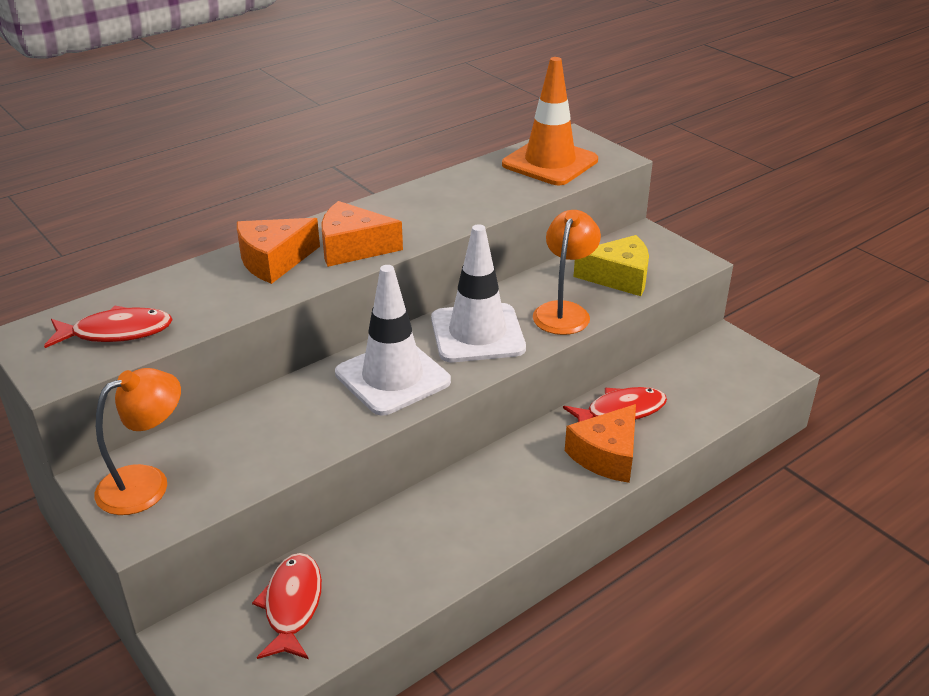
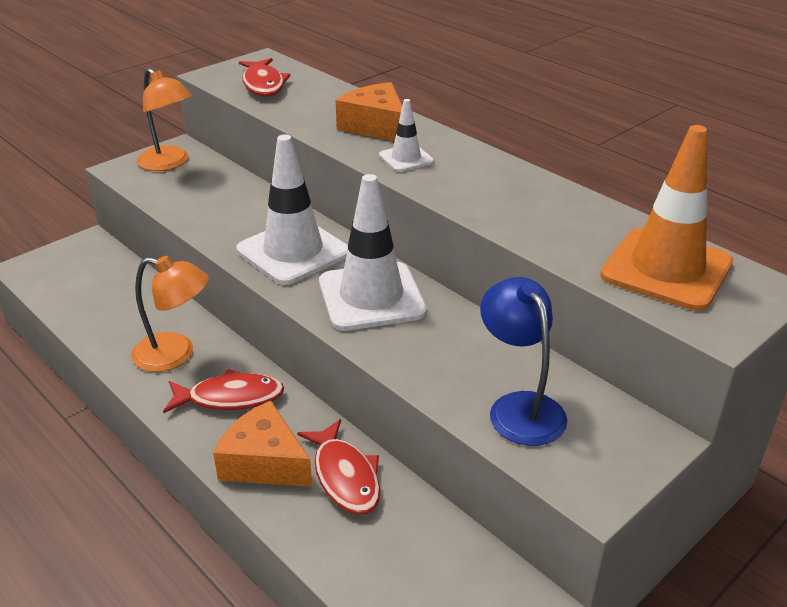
camera: 85 degrees right, 0 degrees up
(292, 605) = (102, 281): red fish -> red fish (230, 398)
(353, 248) = (406, 158): orange cheese -> white traffic cone
(564, 311) = (426, 358): orange lamp -> orange lamp (175, 355)
(619, 277) = (519, 407): yellow cheese -> blue lamp

